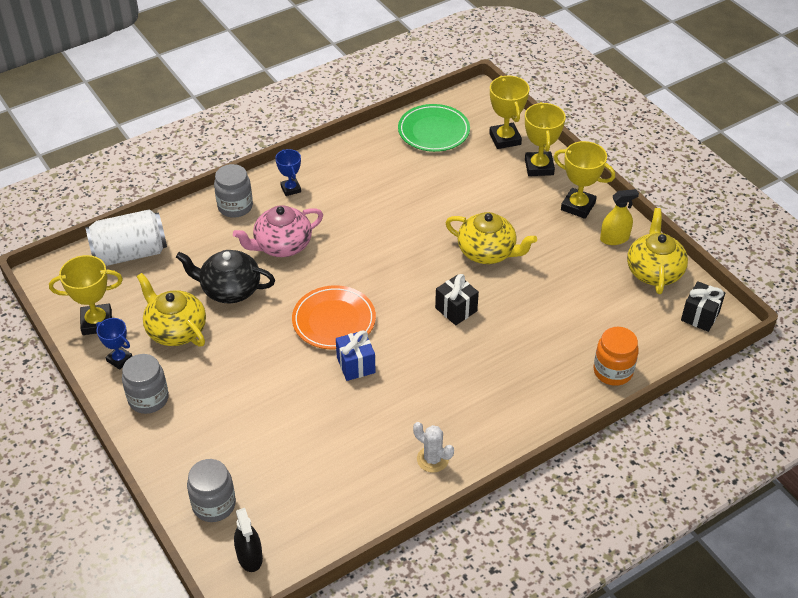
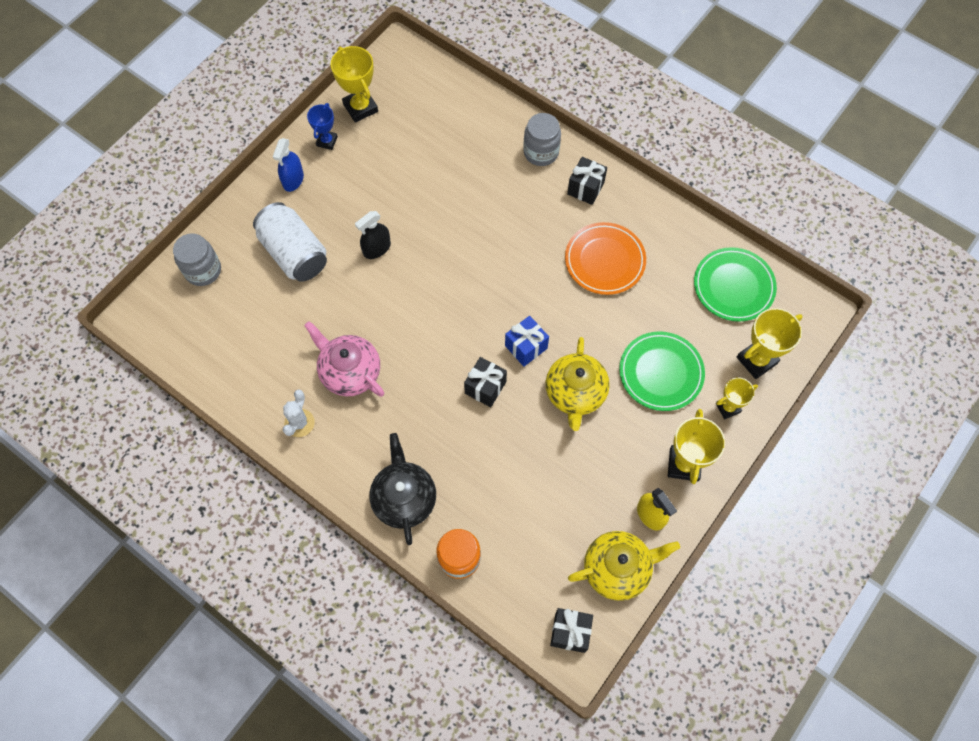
camera: 70 degrees right, 20 degrees up
(130, 253) = (448, 96): white can -> white can (294, 253)
(148, 399) = (293, 180): grey jar -> blue spray bottle
(176, 330) = (373, 168): yellow teapot -> none
(230, 289) = (436, 189): black teapot -> black teapot (404, 498)
(249, 556) = (161, 315): black spray bottle -> black spray bottle (377, 248)
(282, 245) = (507, 209): pink teapot -> pink teapot (350, 372)
(291, 189) = (585, 188): blue trophy -> black gift
(334, 320) = (431, 287): orange plate -> orange plate (604, 260)
(356, 365) = (385, 323): blue gift -> blue gift (526, 347)
(491, 195) = (661, 373): none -> green plate
(539, 167) = (728, 408): yellow trophy -> yellow trophy, size x0.62

